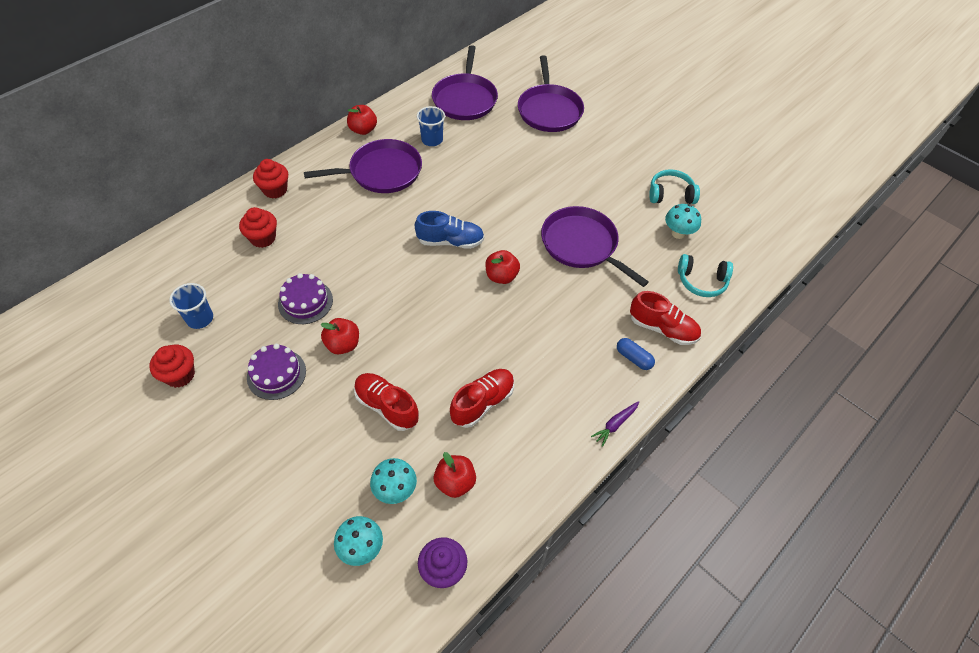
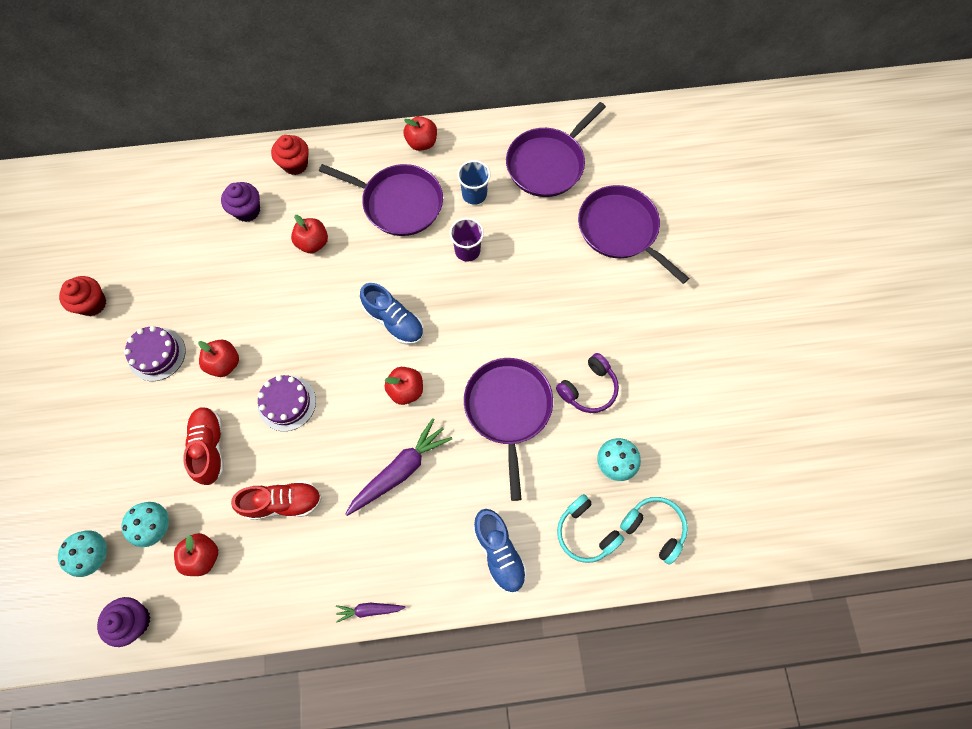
camera: 40 degrees right, 15 degrees up
(200, 318) = (143, 260): blue cup -> none
(263, 238) = (247, 210): red cupcake -> purple cupcake
(305, 302) = (229, 300): purple cake -> purple cake (287, 403)
(339, 229) = (313, 243): none -> red apple
(460, 173) = (467, 250): none -> purple cup
(547, 326) = (400, 470): none -> purple carrot
(549, 110) = (620, 230): purple pan -> purple pan turned 105 degrees clockwise
(619, 203) = (588, 388): none -> purple headphones
(633, 358) = (444, 560): blue capsule -> none
(662, 329) = (499, 552): red shoe -> blue shoe
(670, 194) = (651, 414): turquoise headphones -> turquoise headphones (654, 528)

